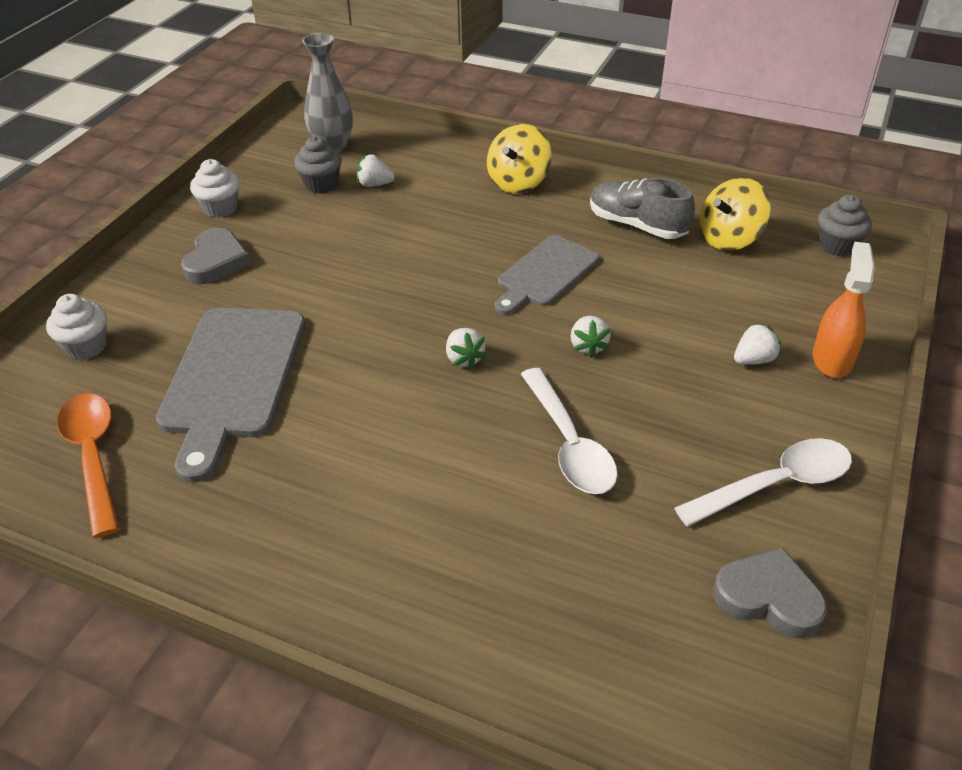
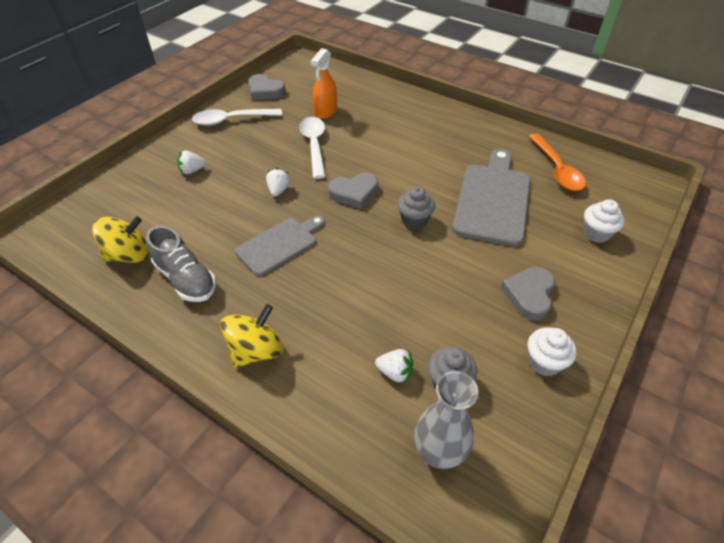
camera: 170 degrees left, 5 degrees up
(464, 359) = (354, 193): white strawberry -> grey heart
(832, 359) = (150, 165): orange spray bottle -> orange spray bottle (325, 111)
(837, 246) = (62, 237): grey cupcake -> grey cupcake (414, 220)

